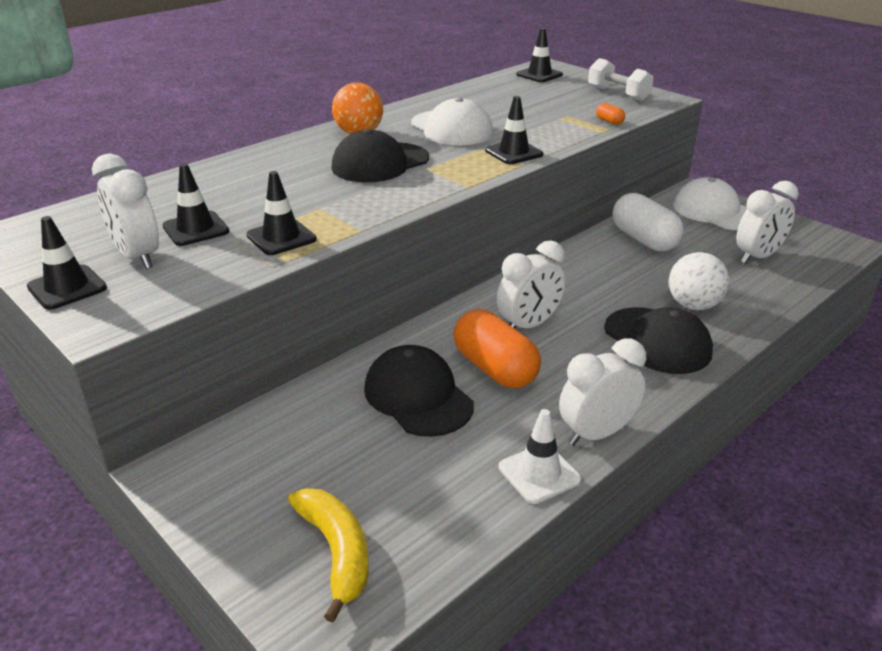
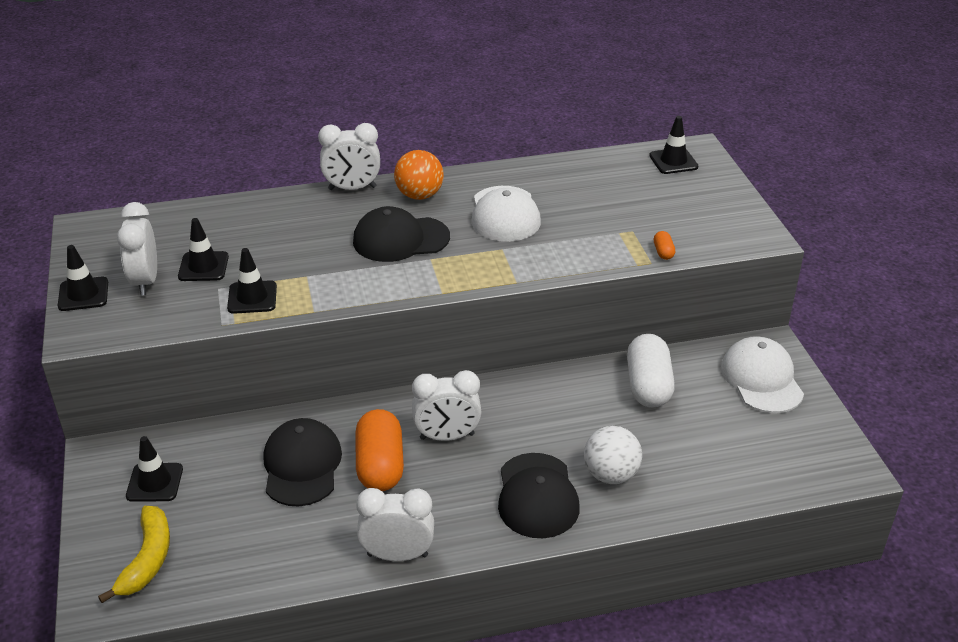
camera: 30 degrees right, 5 degrees up
(513, 152) = (526, 264): black traffic cone -> black traffic cone (154, 482)
(539, 473) = (324, 566): white traffic cone -> none
(618, 94) = (721, 215): white dumbbell -> none
(757, 257) = (738, 448): white clock -> white clock (352, 188)

